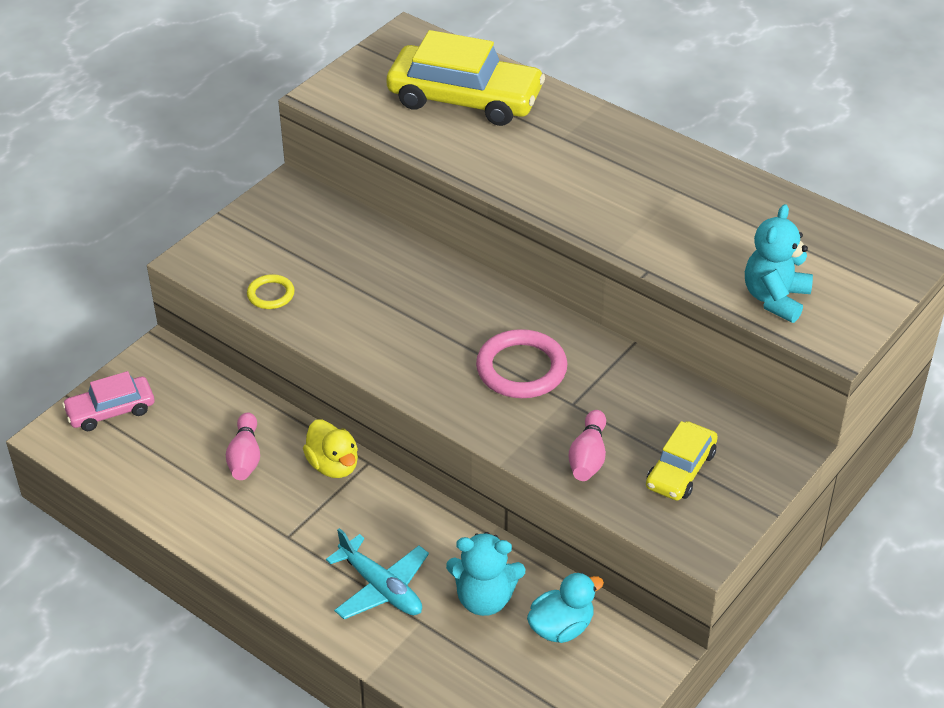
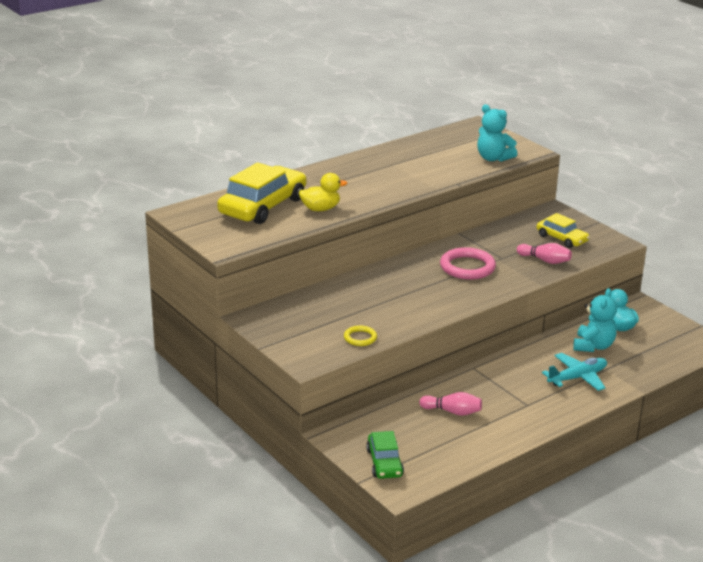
camera: 75 degrees left, 15 degrees down
(111, 410) = (384, 463): pink car -> green car
(333, 465) = (472, 380): yellow duck -> yellow duck (320, 209)

